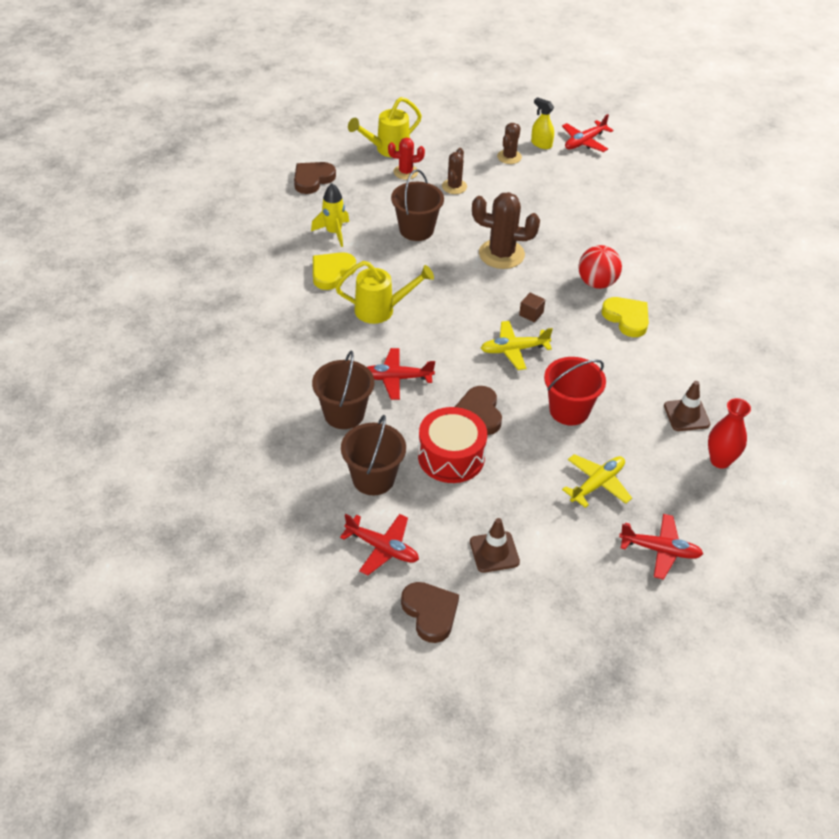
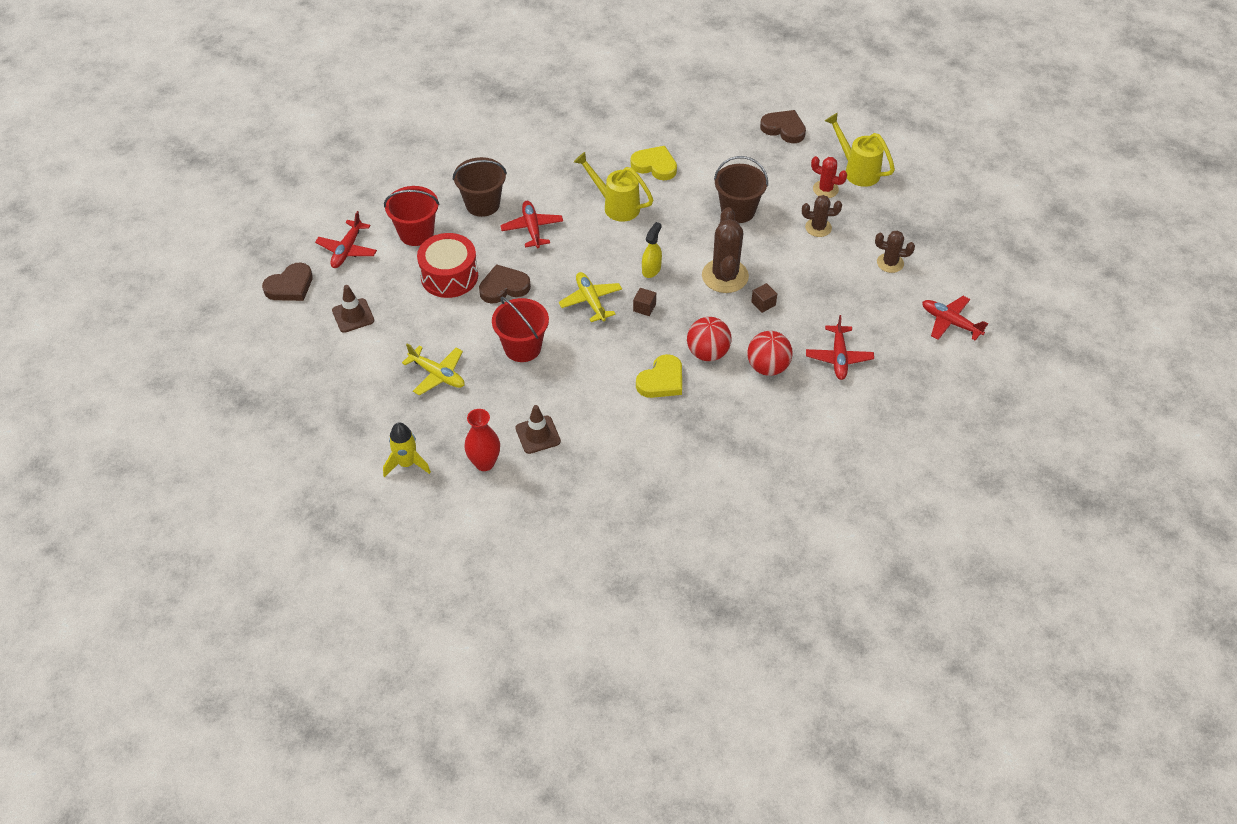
camera: 80 degrees right, 5 degrees up
(333, 232) = (711, 157): yellow rocket -> yellow rocket (407, 464)
(373, 478) = (416, 233): brown bucket -> red bucket
(382, 310) = (616, 205): yellow watering can -> yellow watering can turned 135 degrees clockwise
(405, 172) = (825, 189): red cactus -> red cactus turned 45 degrees counterclockwise
(541, 144) = (927, 286): yellow spray bottle -> yellow spray bottle (651, 269)
(542, 237) = (763, 303): none -> brown cube
(619, 250) = (767, 367): none -> red ball
(660, 550) = (371, 423): red plane -> red plane (838, 357)

